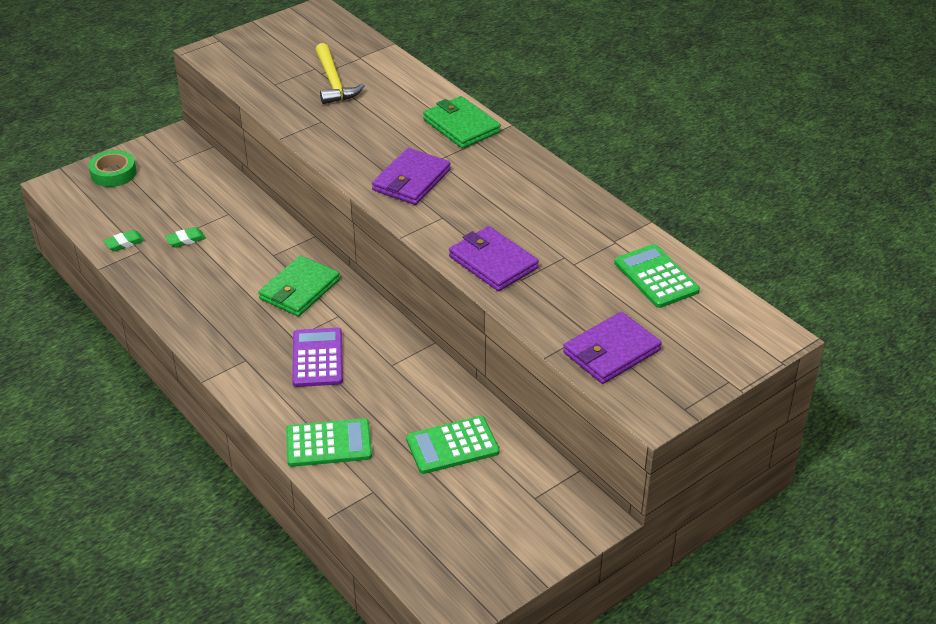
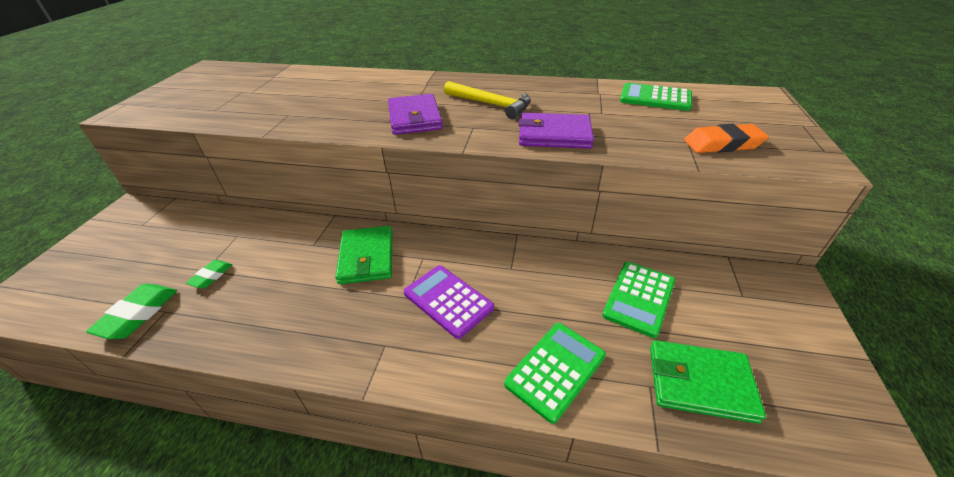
camera: 40 degrees left, 0 degrees up
(113, 173) = (75, 261): green tape -> none
(124, 243) = (138, 314): green eraser -> green eraser, size x1.65
(333, 82) = (269, 93): yellow hammer -> yellow hammer (491, 105)
(461, 126) = (403, 81): green wallet -> green wallet (700, 383)
(611, 352) = (722, 144): purple wallet -> orange eraser

